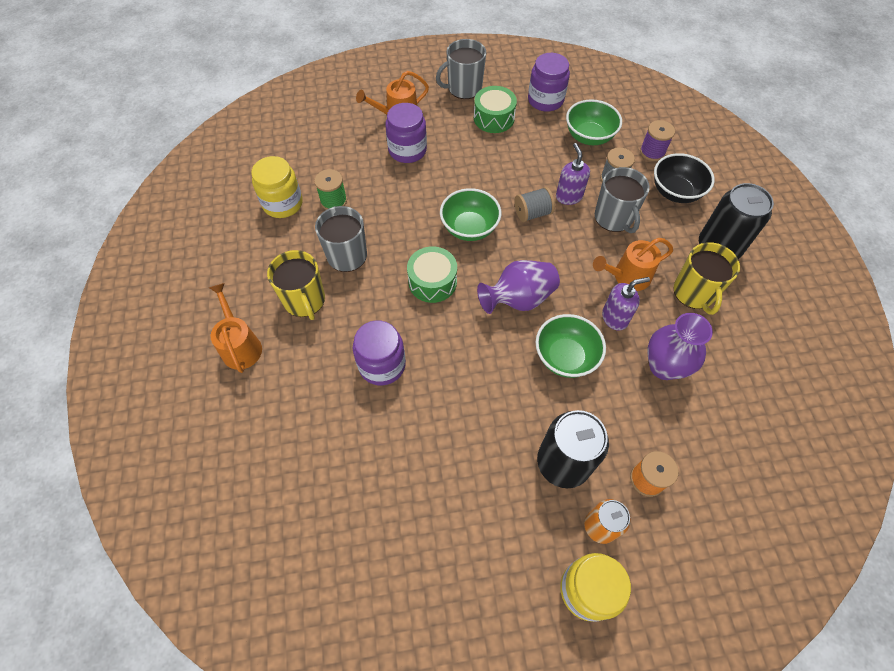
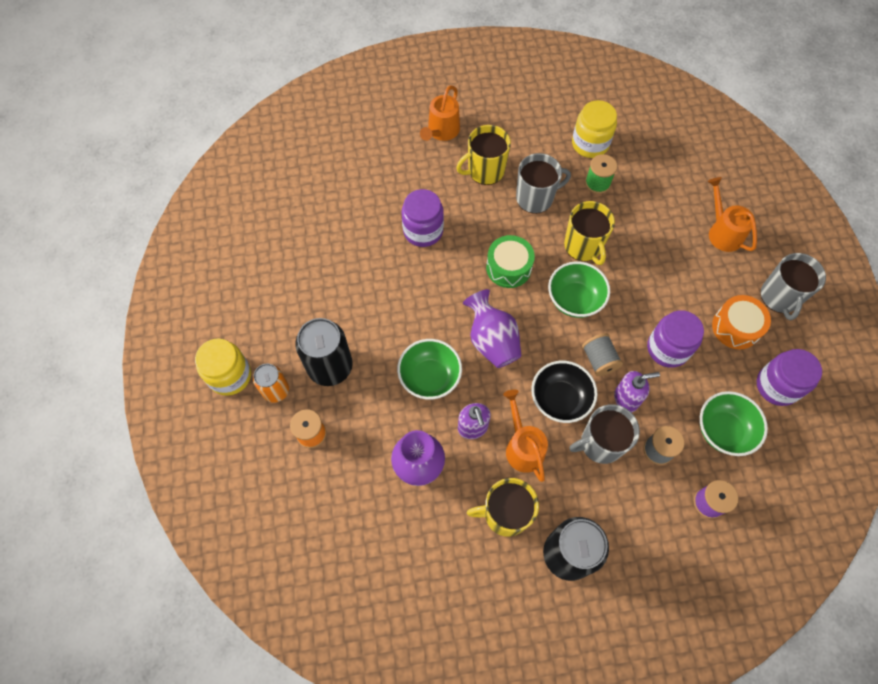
camera: 90 degrees right, 5 degrees up
(240, 345) = (441, 132): orange watering can -> orange watering can turned 135 degrees clockwise
(407, 150) = (672, 243): purple jar -> purple jar (667, 348)
(408, 217) = (583, 246): none -> yellow mug
(464, 88) = (779, 297): grey mug -> grey mug turned 150 degrees counterclockwise
(494, 118) = (735, 327): green drum -> orange drum
(675, 192) = (646, 520): black bowl -> black bowl (560, 399)

